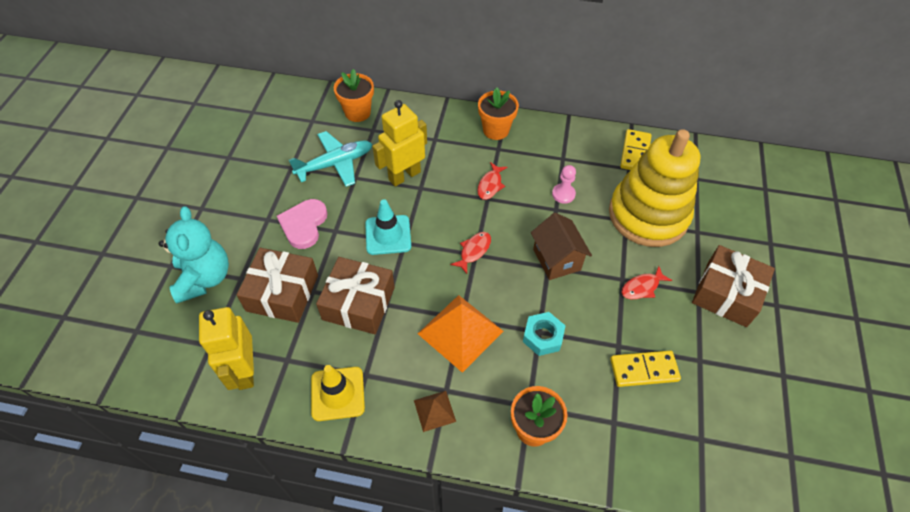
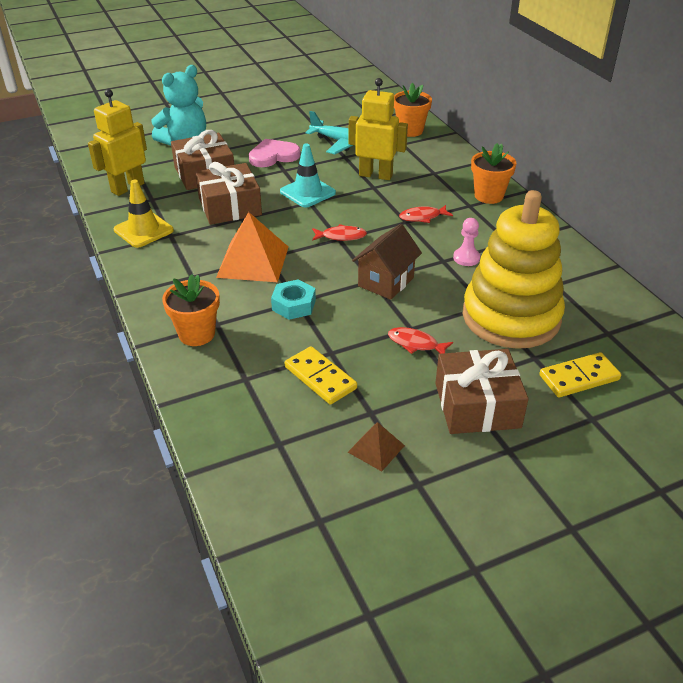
camera: 55 degrees right, 15 degrees down
(434, 411) = (168, 278): brown pyramid -> brown pyramid (376, 449)
(635, 153) = (582, 281): yellow domino -> yellow domino (579, 378)

